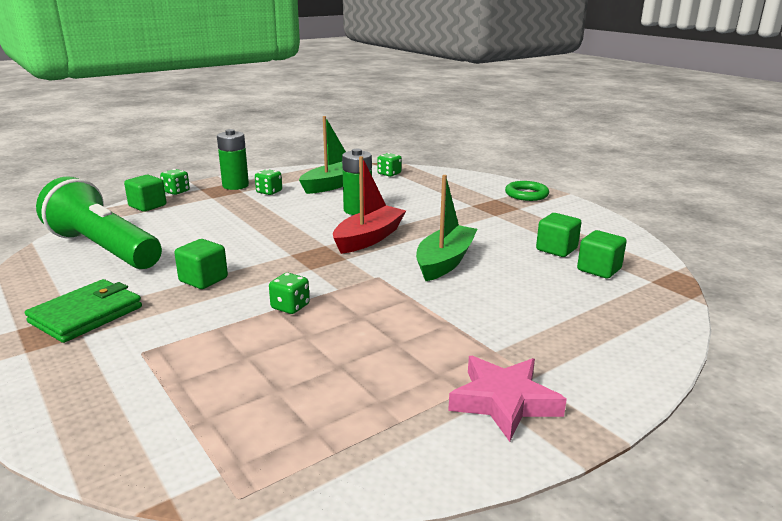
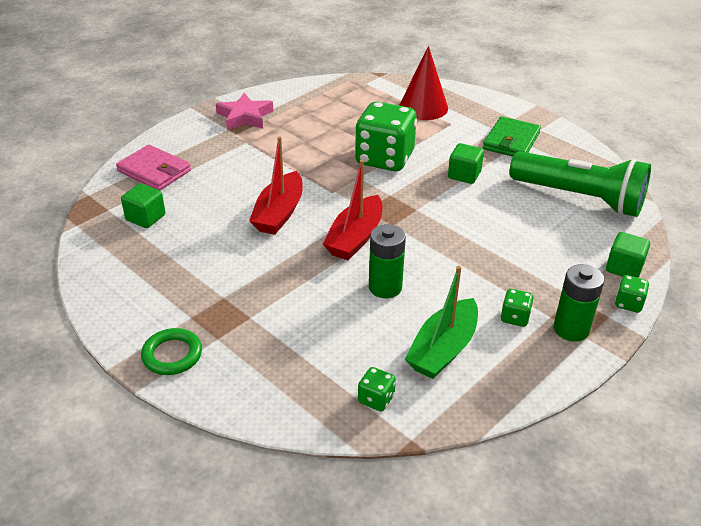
camera: 170 degrees right, 15 degrees up
(154, 389) = (423, 107): none -> red cone
(290, 307) = (384, 159): green dice -> green dice, size x2.37
(445, 262) = (279, 213): green boat -> red boat
(556, 249) = (173, 241): green cube -> none
(621, 318) = (154, 171): none -> pink wallet

